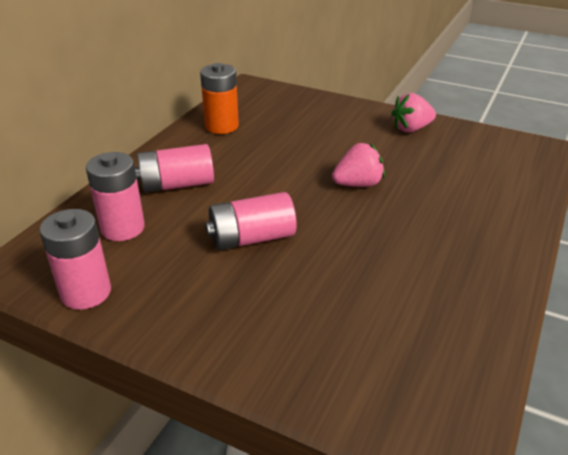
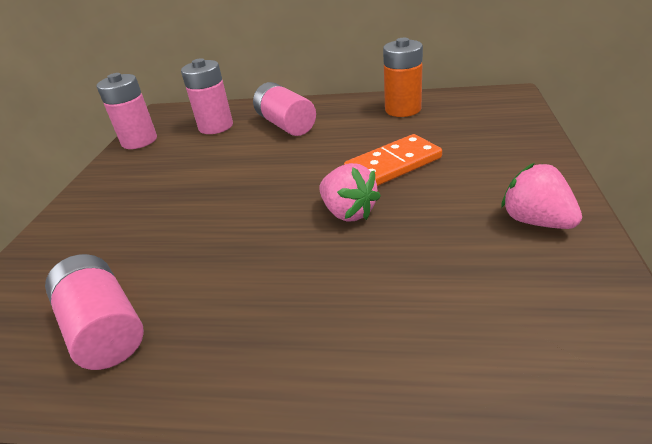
camera: 75 degrees right, 0 degrees up
(252, 238) = (219, 179): pink battery -> pink battery (104, 328)
(308, 152) = (393, 165): none -> orange domino

